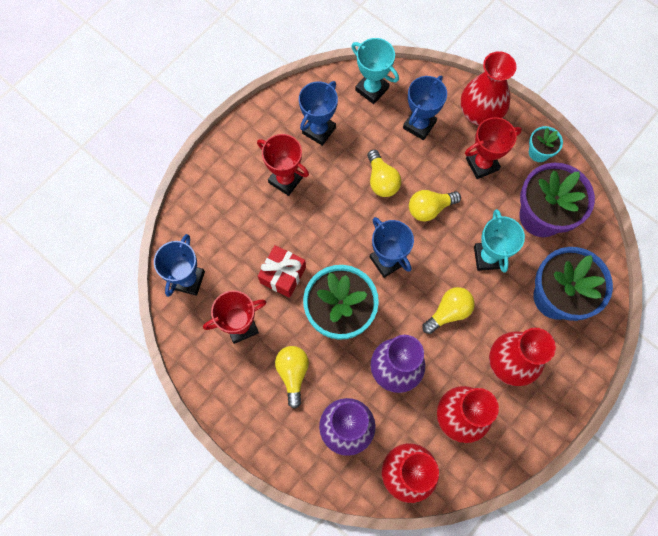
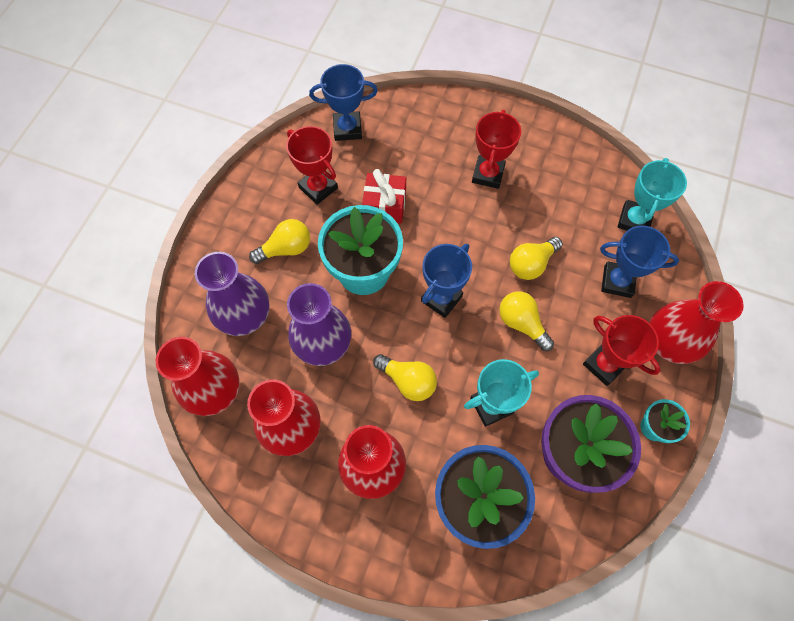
camera: 70 degrees right, 5 degrees down
(319, 130) = (558, 186): blue trophy -> none

